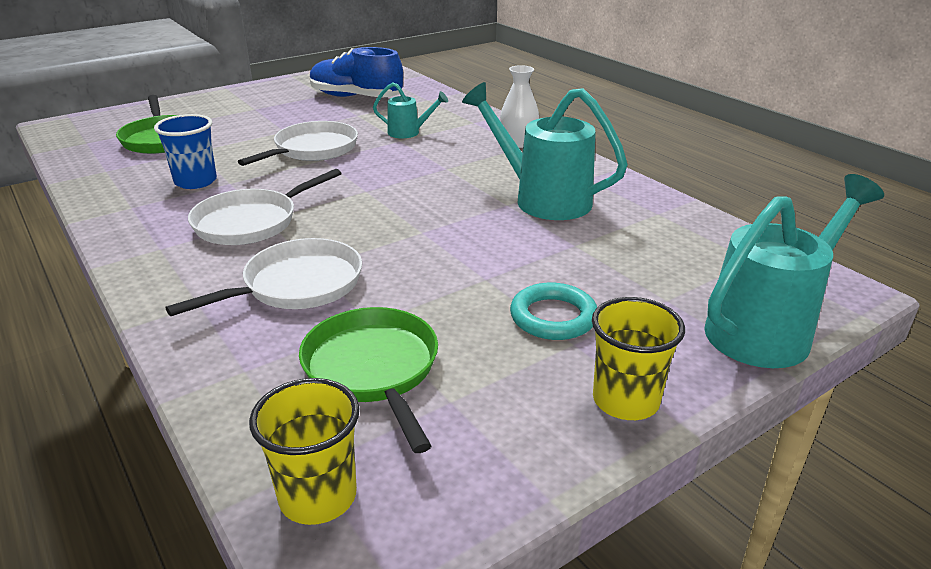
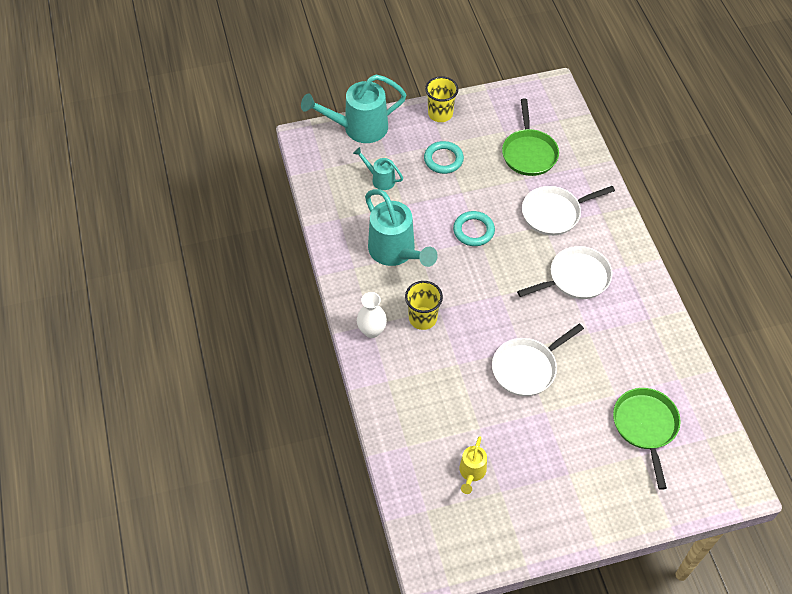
camera: 160 degrees left, 25 degrees up
(195, 181) = (612, 341): blue cup -> none
(318, 496) = (557, 109): yellow cup -> yellow cup (422, 318)
(356, 97) = (471, 472): blue shoe -> yellow watering can
(408, 133) = (447, 376): turquoise watering can -> turquoise watering can (380, 179)
(437, 239) = (473, 231): none -> turquoise ring

